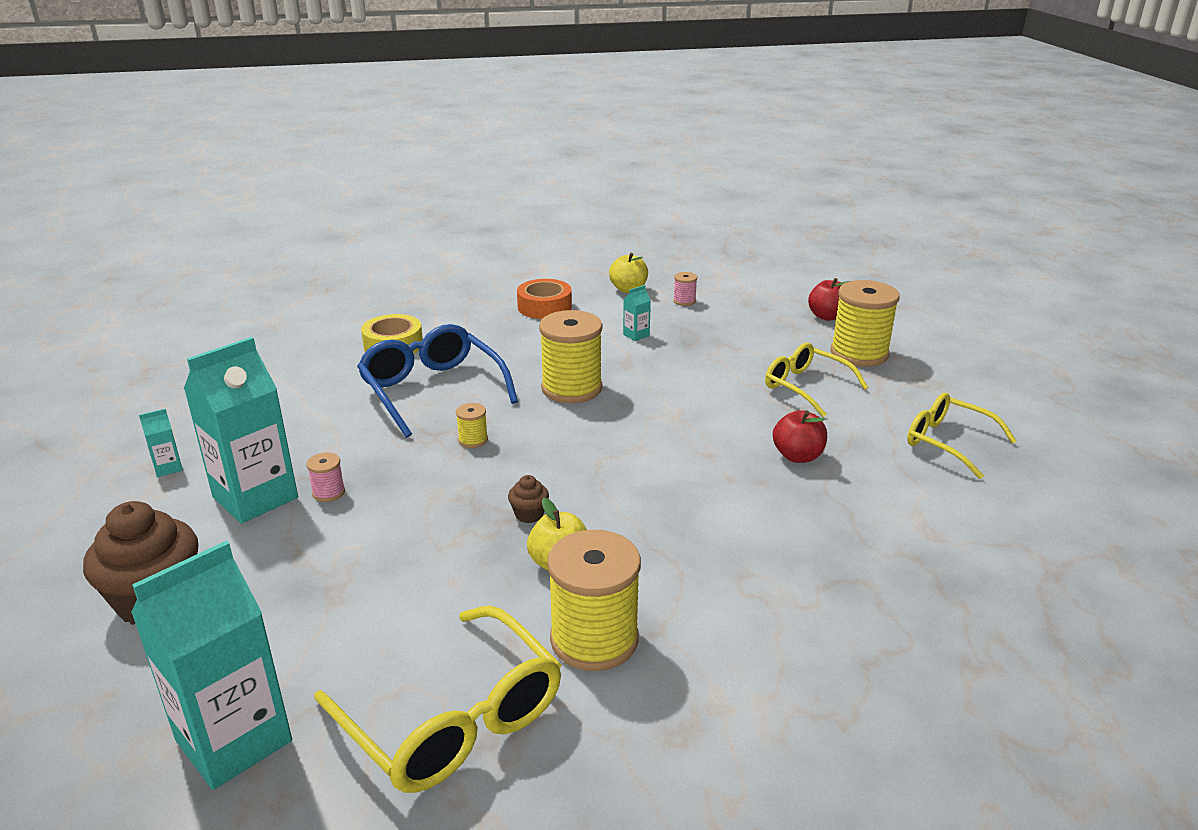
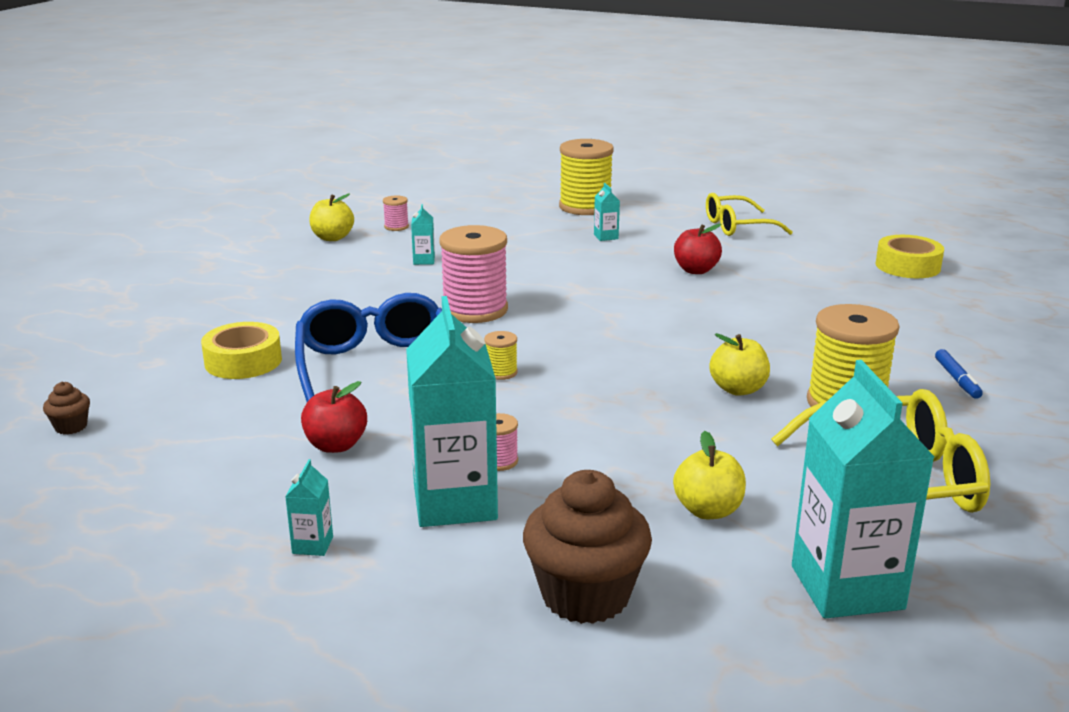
camera: 55 degrees left, 5 degrees down
(319, 618) = (708, 510): none -> yellow apple
(432, 390) = (376, 366): blue glasses -> blue glasses turned 75 degrees clockwise
(529, 514) = (654, 382): brown cupcake -> brown cupcake (71, 427)
(544, 307) = (298, 277): orange tape -> none
(571, 388) = (475, 310): yellow spool -> pink spool
(737, 706) = (957, 379): none -> blue marker
(806, 387) = (606, 237): yellow glasses -> turquoise carton
(827, 316) = (513, 196): red apple -> red apple (336, 445)
(1018, 584) = (907, 266): none -> yellow tape

